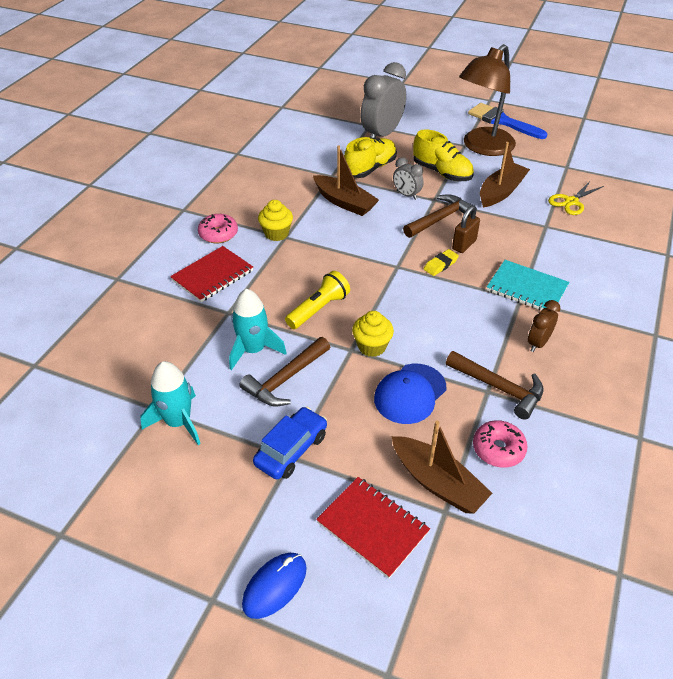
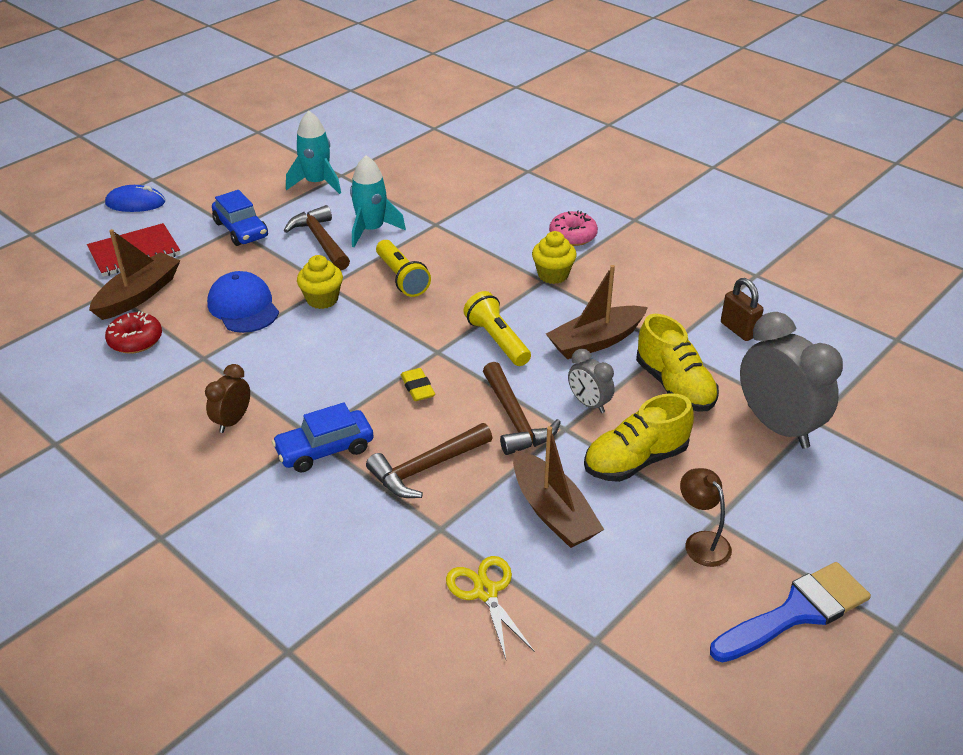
camera: 110 degrees right, 5 degrees down
(212, 275) = (499, 222): red notebook -> none
(275, 586) = (135, 203): blue mouse -> blue mouse turned 60 degrees counterclockwise
(368, 242) = (497, 340): none -> yellow flashlight
(406, 195) = (589, 404): grey clock -> grey clock turned 105 degrees counterclockwise
(437, 483) = (138, 295): brown boat -> brown boat turned 150 degrees clockwise
(464, 245) = (445, 423): brown padlock -> brown padlock (738, 330)
(482, 147) = (701, 542): brown lamp -> brown lamp, size x0.45
(498, 449) = (135, 340): pink donut -> red donut
(499, 388) = (200, 367): brown hammer -> brown hammer (426, 468)
(527, 288) = (325, 449): turquoise notebook -> blue car
(538, 343) = (232, 421): brown clock -> brown clock turned 120 degrees counterclockwise

